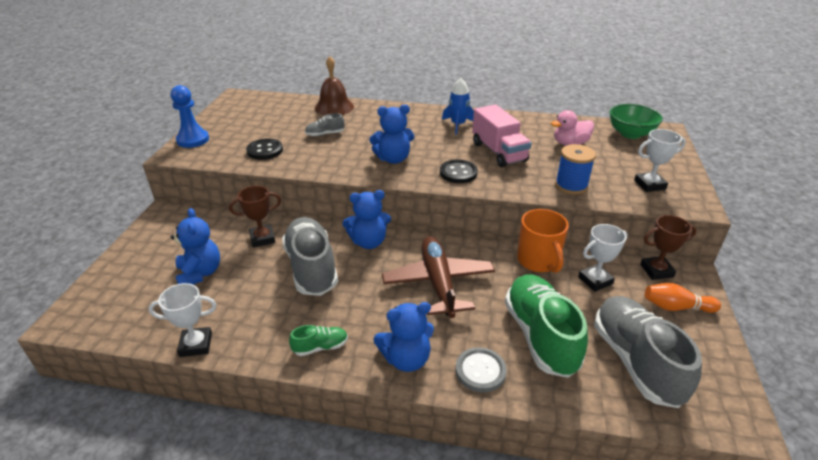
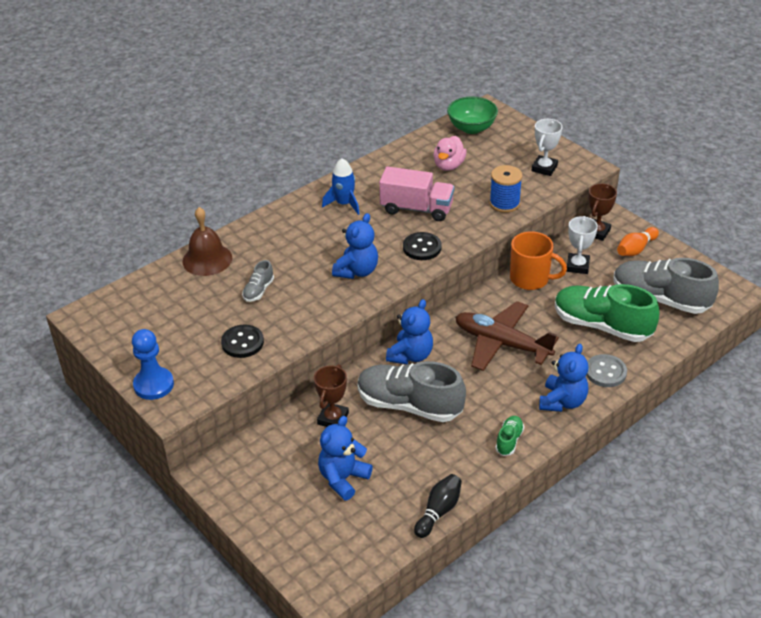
camera: 50 degrees left, 5 degrees up
(196, 345) = (438, 511): white trophy -> black bowling pin
(200, 273) = (343, 478): blue teddy bear -> blue teddy bear turned 75 degrees counterclockwise

